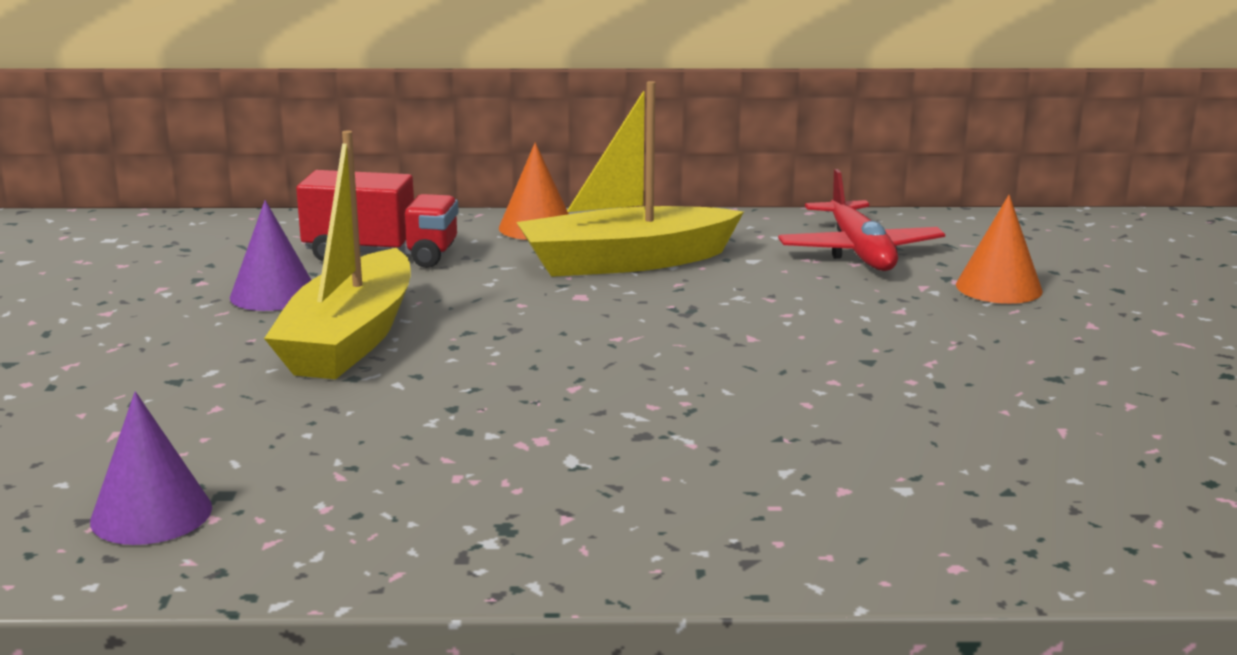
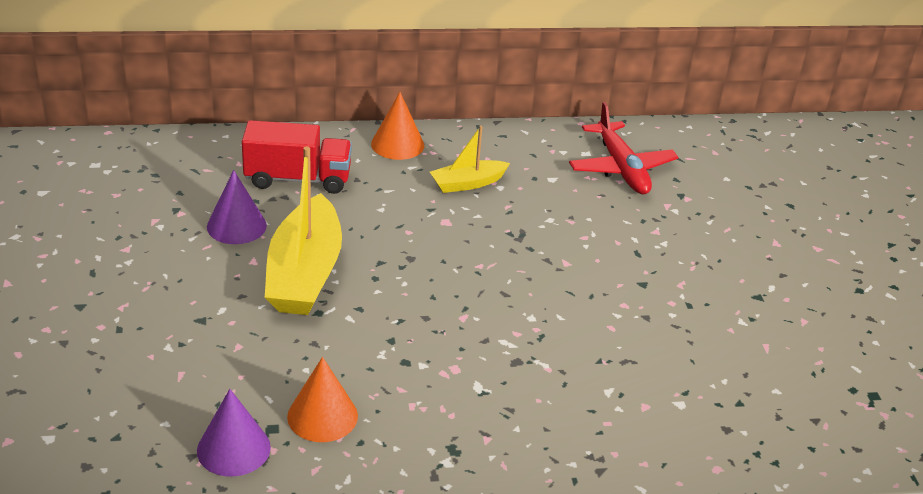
camera: 10 degrees left, 15 degrees up
(625, 262) = (467, 183): yellow boat -> yellow boat, size x0.53
(998, 287) = (715, 205): orange cone -> orange cone (322, 416)

